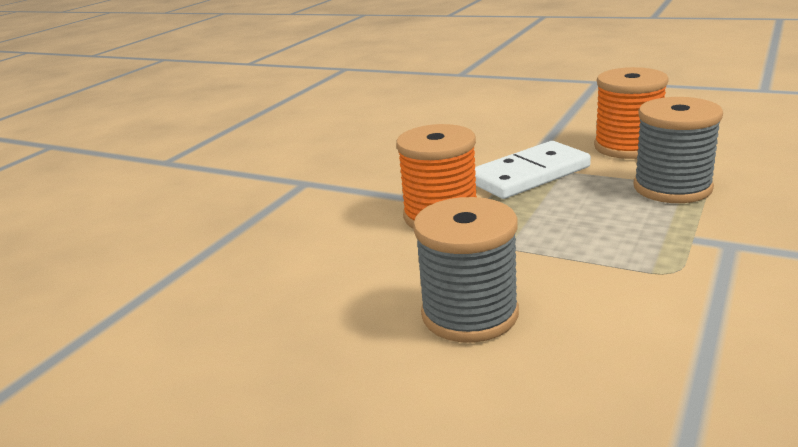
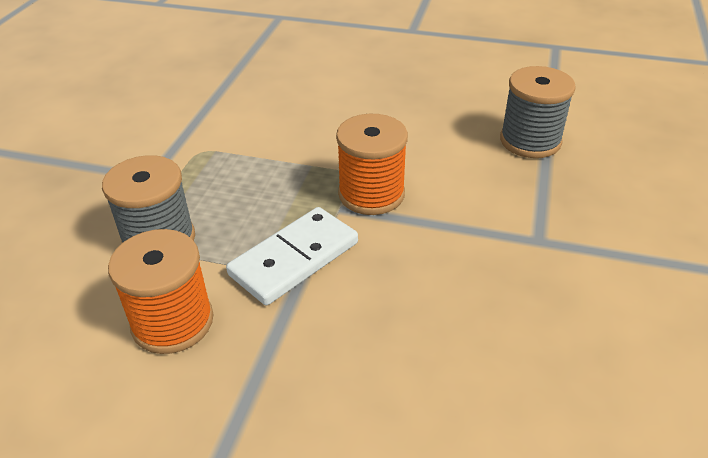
camera: 165 degrees right, 15 degrees up
(469, 314) = (330, 115): grey spool -> grey spool (530, 141)

